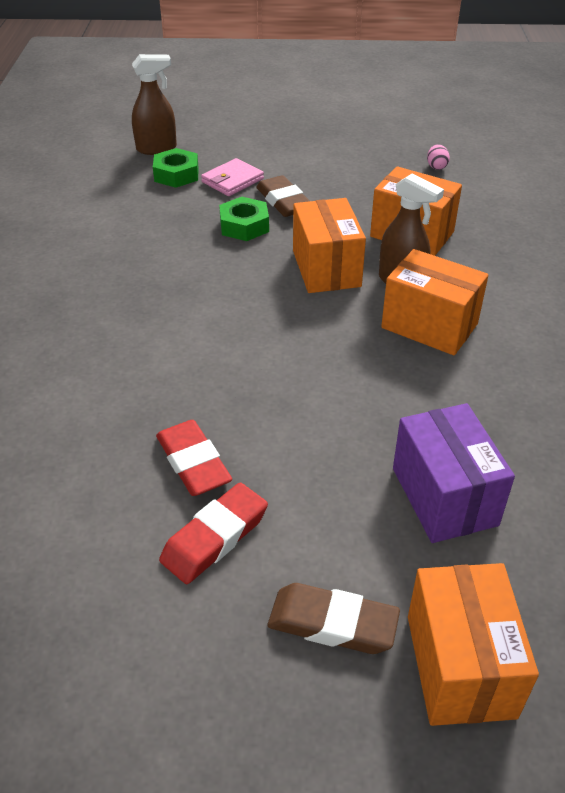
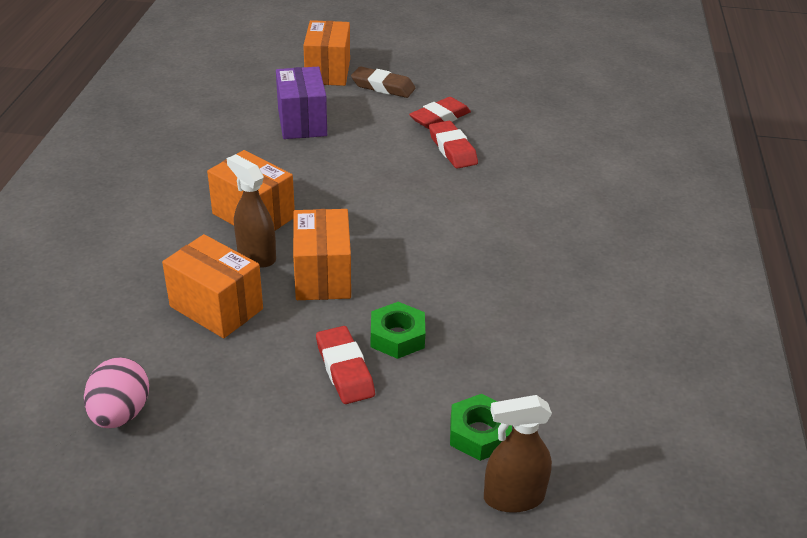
camera: 175 degrees left, 5 degrees down
(232, 180) = (404, 414): pink wallet -> none
(283, 201) = (344, 369): brown eraser -> red eraser
(436, 166) = (120, 414): pink egg -> pink egg, size x1.99

